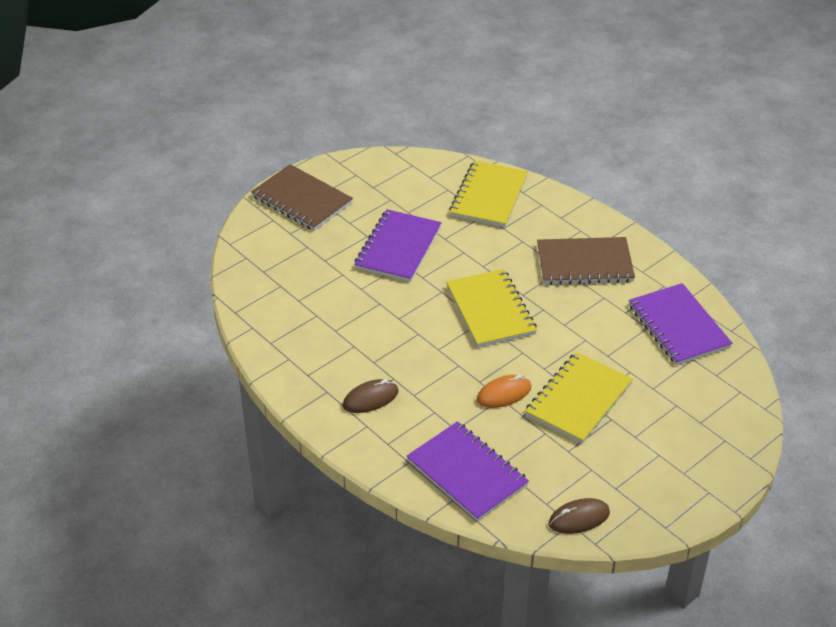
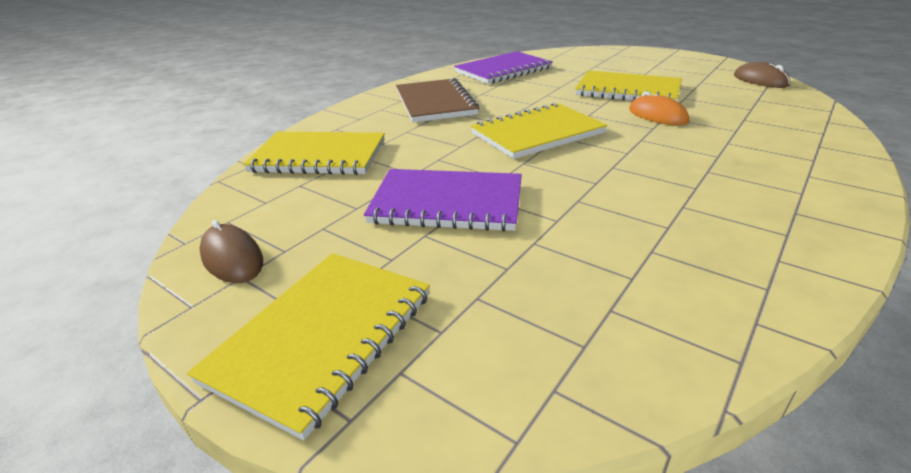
camera: 100 degrees left, 10 degrees down
(302, 200) = (322, 336): brown notebook -> yellow notebook
(370, 399) = (762, 179): brown mouse -> brown mouse (232, 258)
(467, 473) = (785, 119): purple notebook -> none

